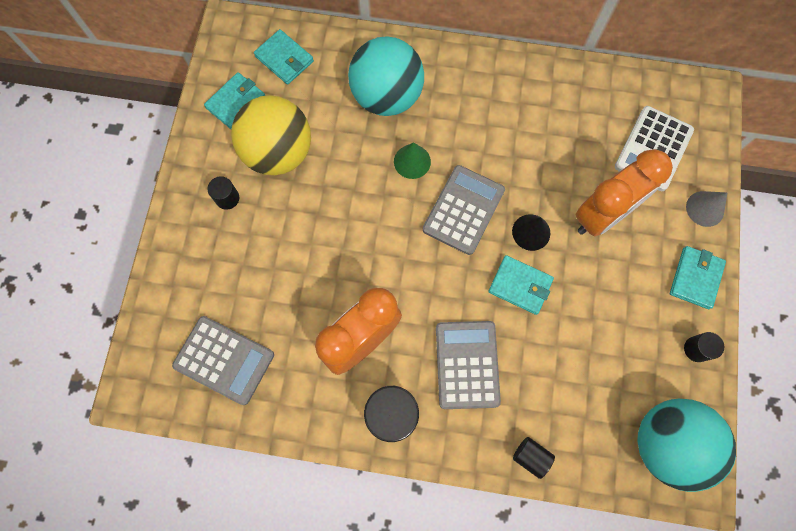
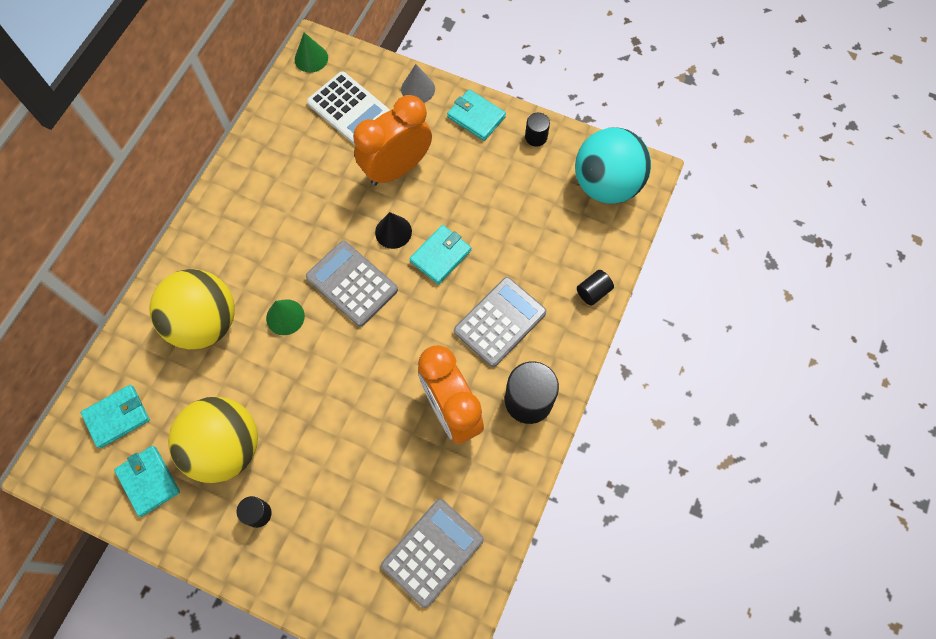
camera: 75 degrees left, 5 degrees down
(387, 96) = (205, 323): turquoise ball -> yellow ball
(467, 364) = (500, 322): grey calculator -> grey calculator turned 120 degrees clockwise
(602, 215) = (397, 169): orange clock -> orange clock turned 105 degrees counterclockwise
(697, 95) = (311, 58): none -> green cone

